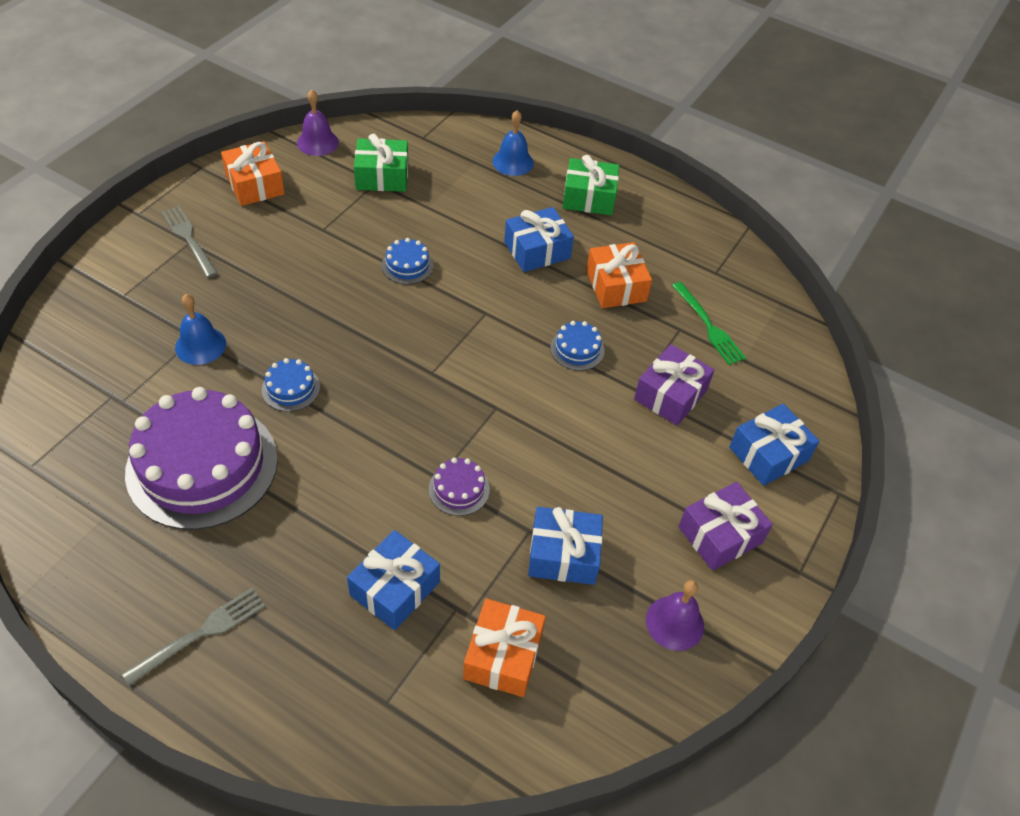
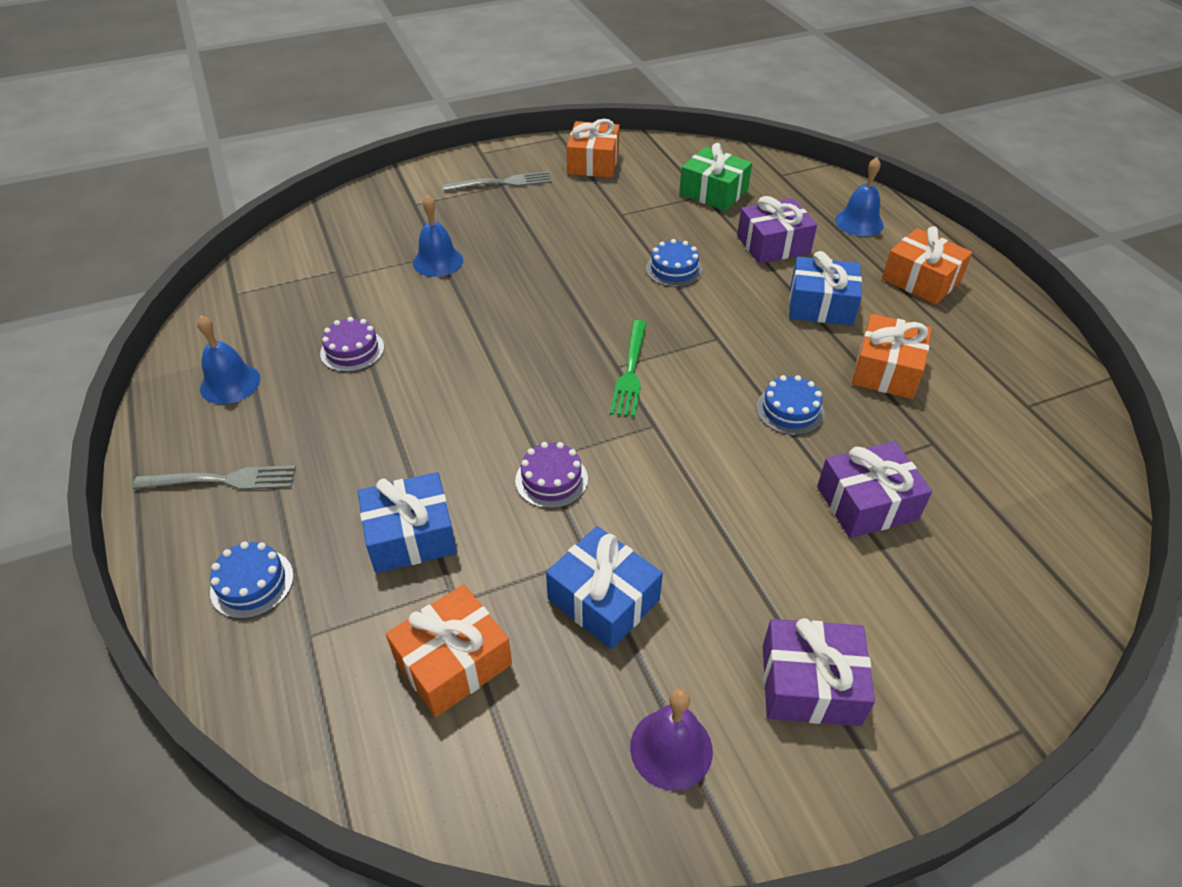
camera: 40 degrees right, 5 degrees down
(118, 551) = (230, 383): none -> blue bell
(188, 239) = (502, 183): grey fork -> grey fork turned 75 degrees clockwise
(202, 465) = (352, 350): purple cake -> purple cake, size x0.41
(291, 388) = (478, 324): blue cake -> blue cake (252, 583)
(317, 142) = (677, 149): purple bell -> none
(465, 209) = (773, 244): none -> purple gift
(589, 197) = (921, 280): green gift -> orange gift
(709, 326) = (975, 455): green fork -> green fork (630, 372)
(768, 454) = (950, 628): blue gift -> none

